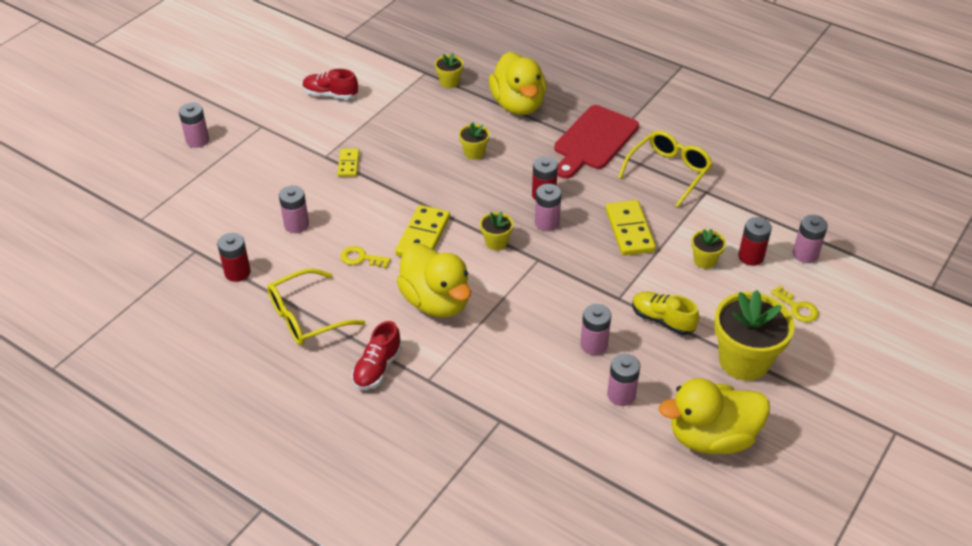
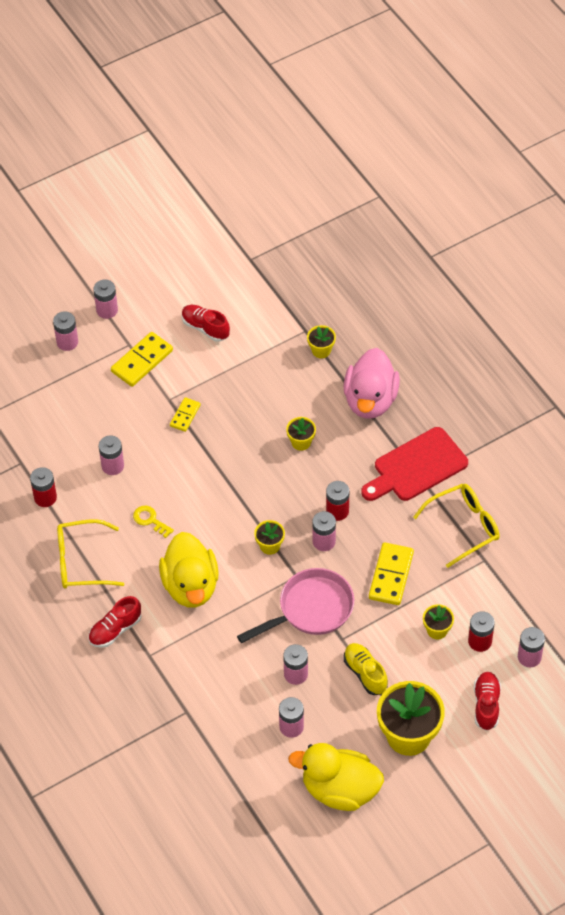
camera: 25 degrees right, 10 degrees up
(226, 106) = (107, 310): none -> pink battery
(423, 236) = (211, 516): yellow domino -> yellow domino (142, 361)
(518, 105) = (370, 400): yellow duck -> pink duck
(571, 283) = (311, 609): none -> pink pan
(797, 307) = (486, 705): yellow key -> red shoe

